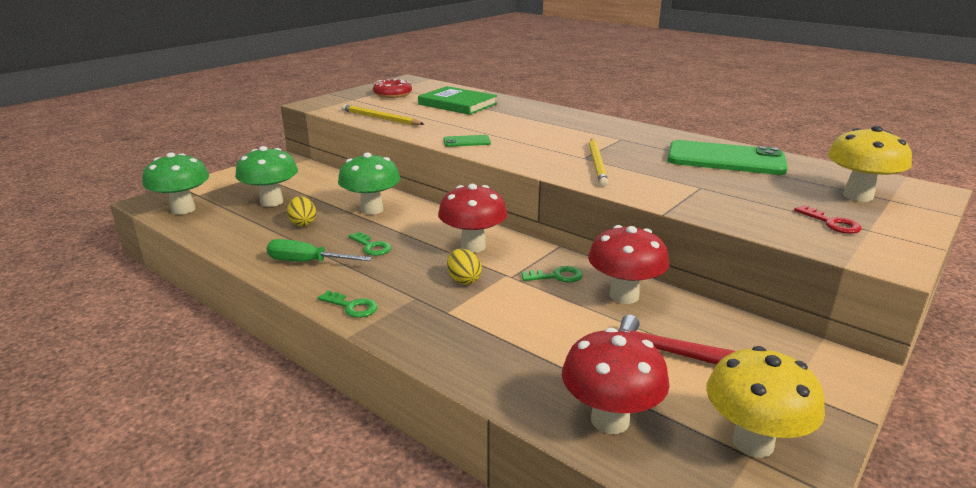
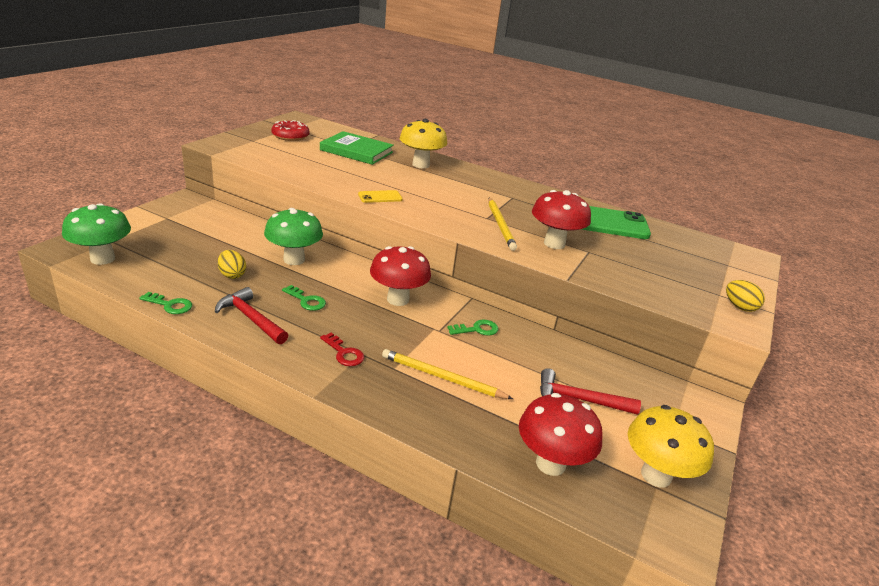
camera: 15 degrees left, 5 degrees up
(271, 202) = (192, 250): green mushroom -> none
(307, 262) = (251, 318): green screwdriver -> red hammer
(352, 306) = (308, 365): green key -> green key (170, 305)
(380, 118) = (289, 166): yellow pencil -> yellow pencil (443, 377)
(464, 280) = (399, 335): yellow egg -> yellow egg (739, 307)
(466, 141) = (380, 197): green phone -> yellow phone
(624, 296) = (535, 347): red mushroom -> red mushroom (554, 244)
(831, 223) = (693, 288): red key -> red key (344, 353)
(858, 196) = (705, 261): yellow mushroom -> yellow mushroom (421, 165)

